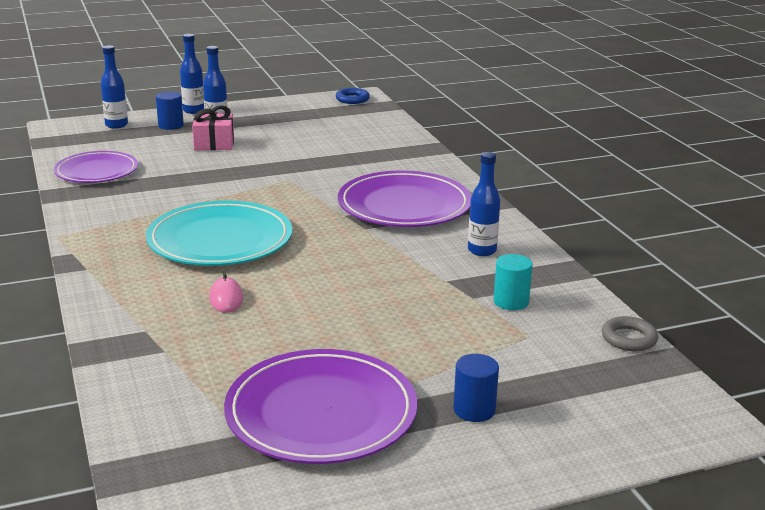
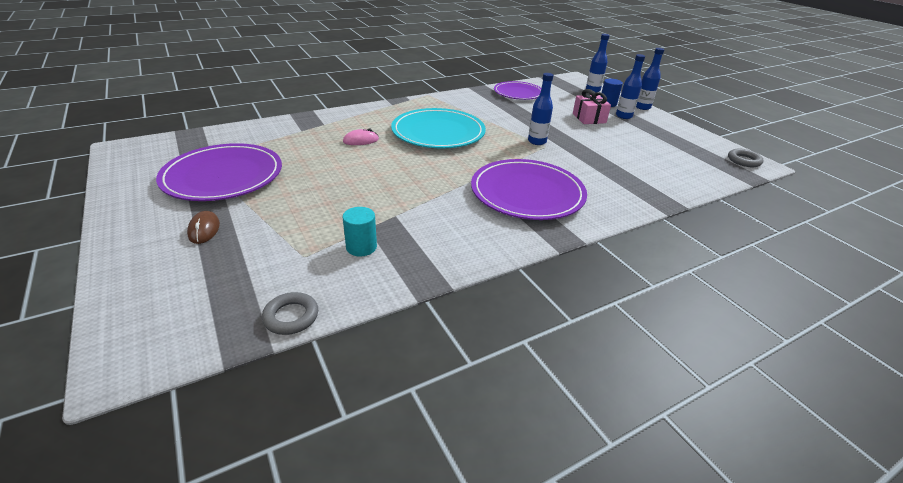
camera: 80 degrees right, 10 degrees up
(352, 99) = (744, 161): blue ring -> grey ring
(474, 410) = (204, 229): blue cylinder -> brown mouse
(482, 250) = (454, 232): blue bottle -> blue bottle (537, 141)

